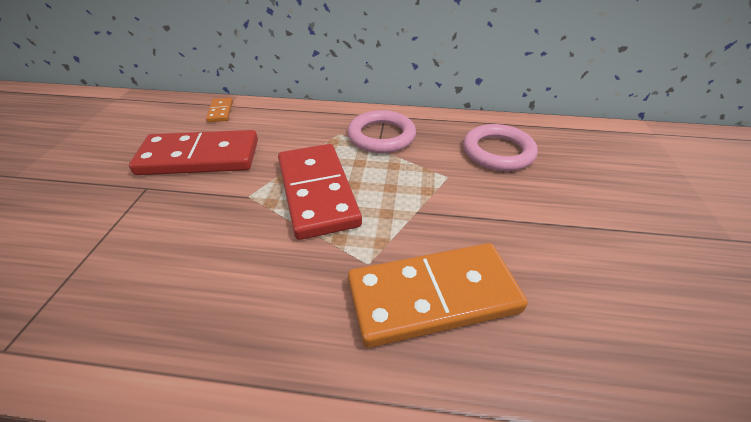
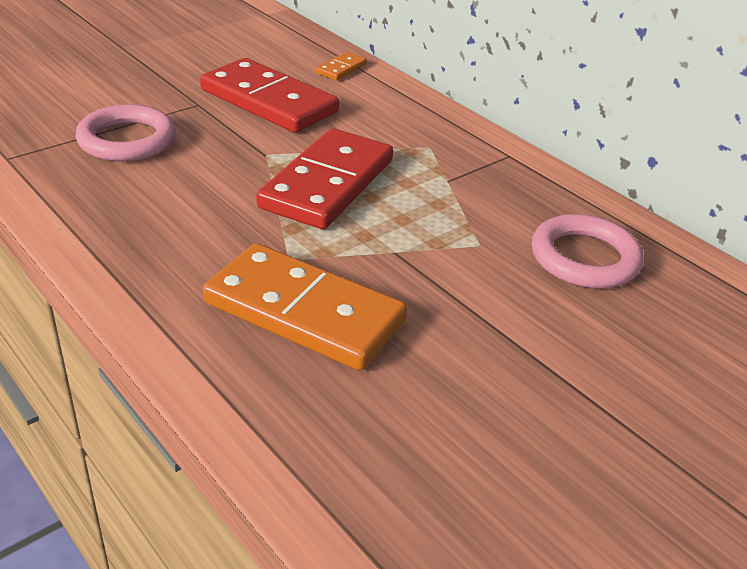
camera: 40 degrees right, 5 degrees down
(381, 136) = (471, 172): pink ring -> pink ring (127, 140)

